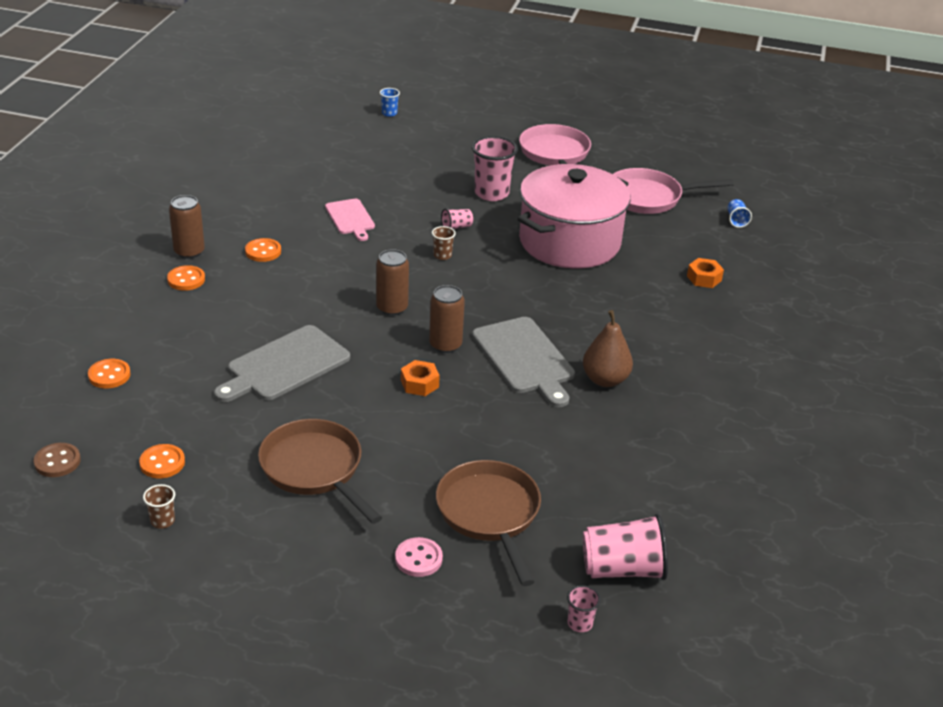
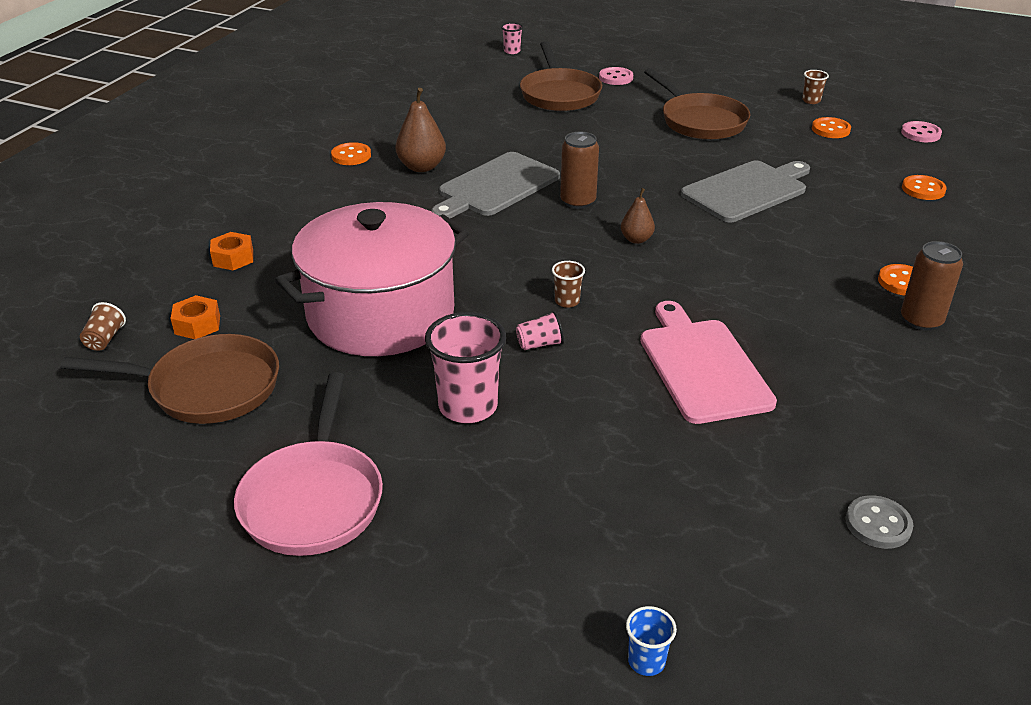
camera: 170 degrees left, 0 degrees up
(57, 461) = (920, 133): brown button -> pink button
(263, 251) = (817, 316): orange button -> orange button (351, 156)
(273, 153) = (878, 524): none -> grey button
(350, 218) = (702, 366): pink cutting board -> pink cutting board, size x1.63
(392, 308) = (636, 239): brown can -> brown pear
(419, 384) = (608, 171): orange nut -> orange nut (197, 325)
(525, 358) = (496, 186): grey cutting board -> grey cutting board turned 120 degrees counterclockwise
(623, 569) = (471, 68): pink cup -> none
(648, 197) = (207, 388): pink pan -> brown pan
(736, 220) = (105, 339): blue cup -> brown cup

